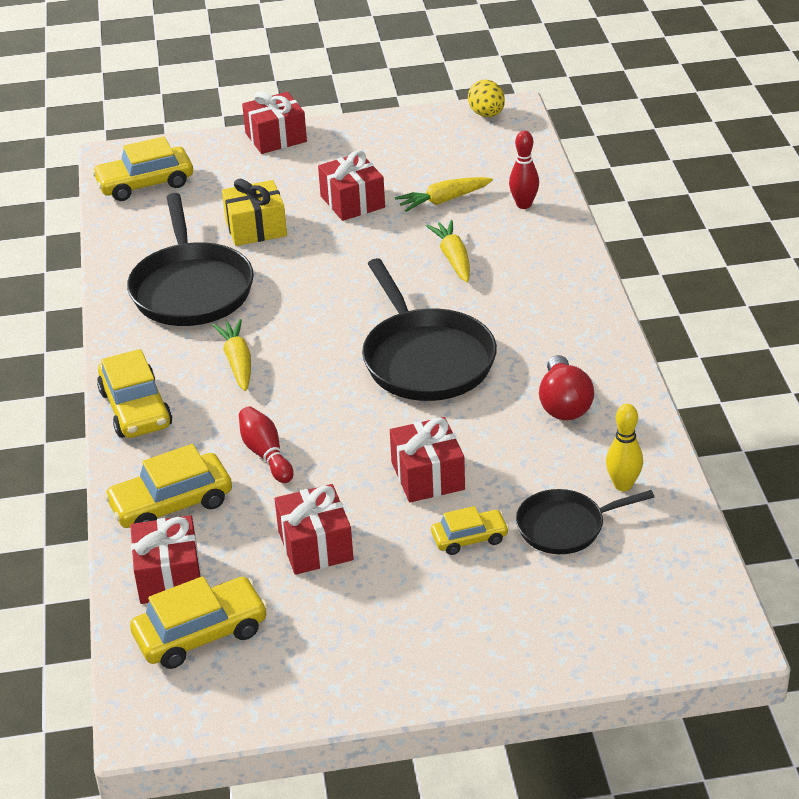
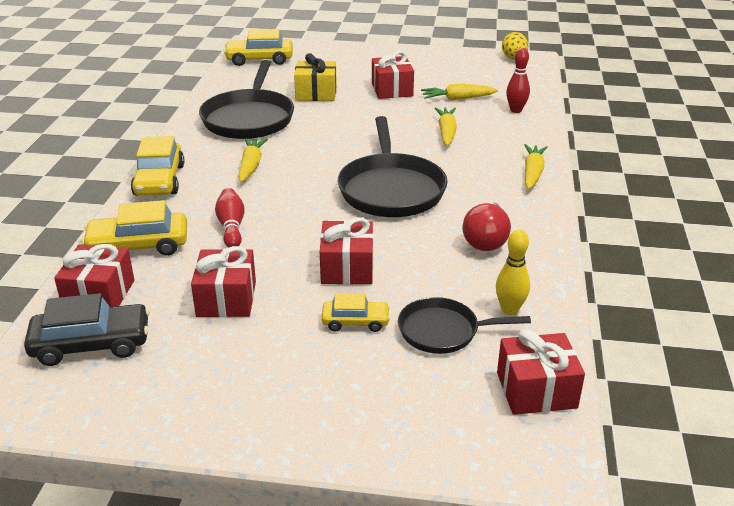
camera: 15 degrees right, 5 degrees down
(201, 633) = (91, 344): yellow car -> black car
(276, 137) = (361, 49): red gift -> red gift (536, 390)
(580, 299) = (532, 173): none -> yellow carrot

